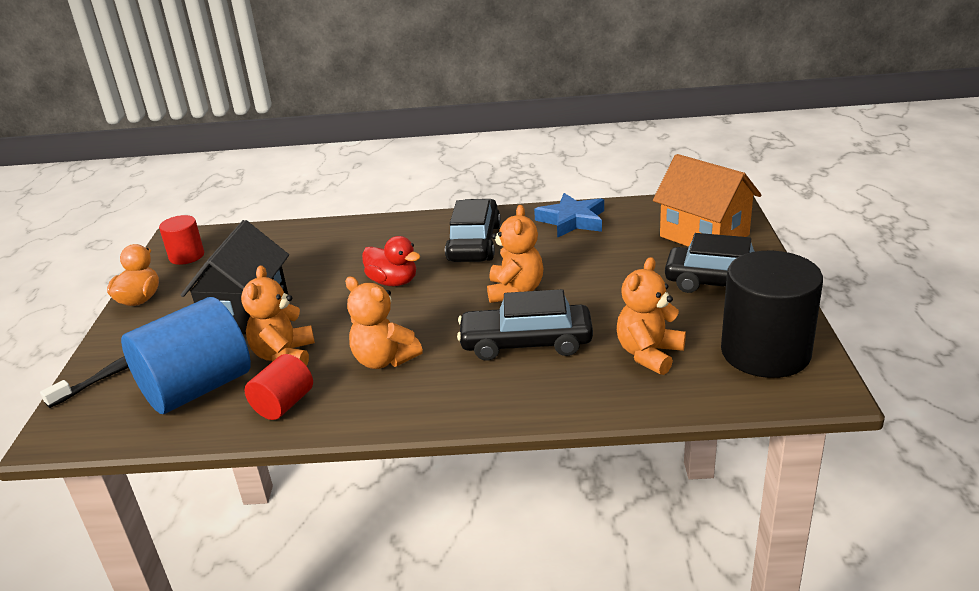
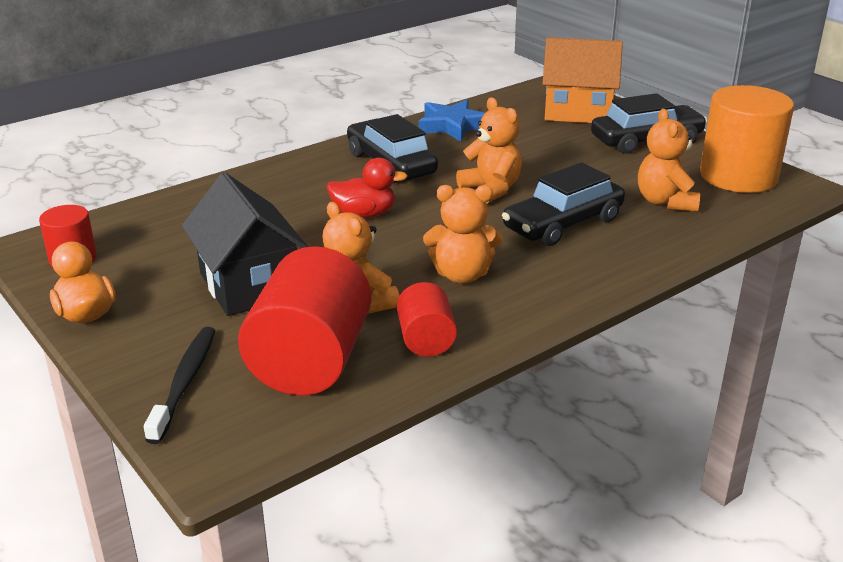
camera: 40 degrees left, 0 degrees up
(197, 388) = (310, 361): blue cylinder -> red cylinder
(765, 352) = (738, 176): black cylinder -> orange cylinder

